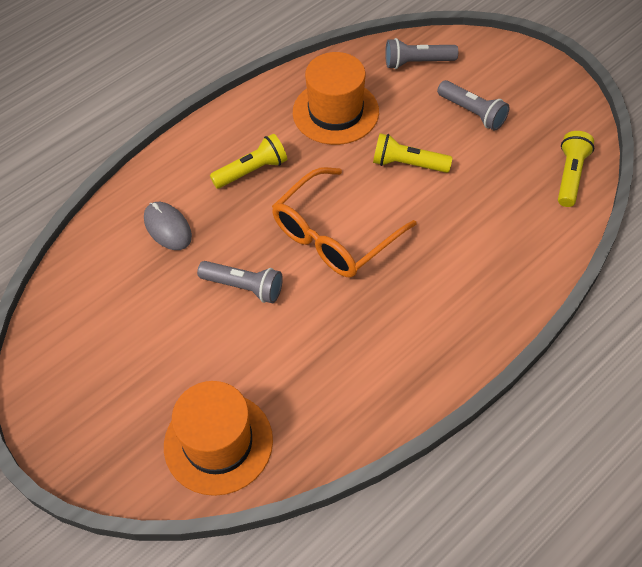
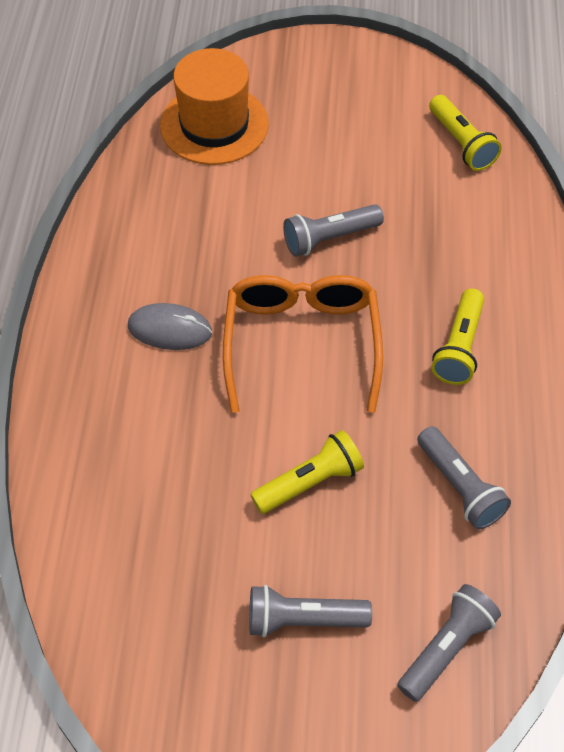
camera: 135 degrees right, 0 degrees up
(167, 227) = (461, 236): grey mouse -> grey mouse (170, 329)
(335, 112) = (459, 487): orange hat -> grey flashlight
(570, 176) = (108, 616): yellow flashlight -> yellow flashlight (461, 143)

